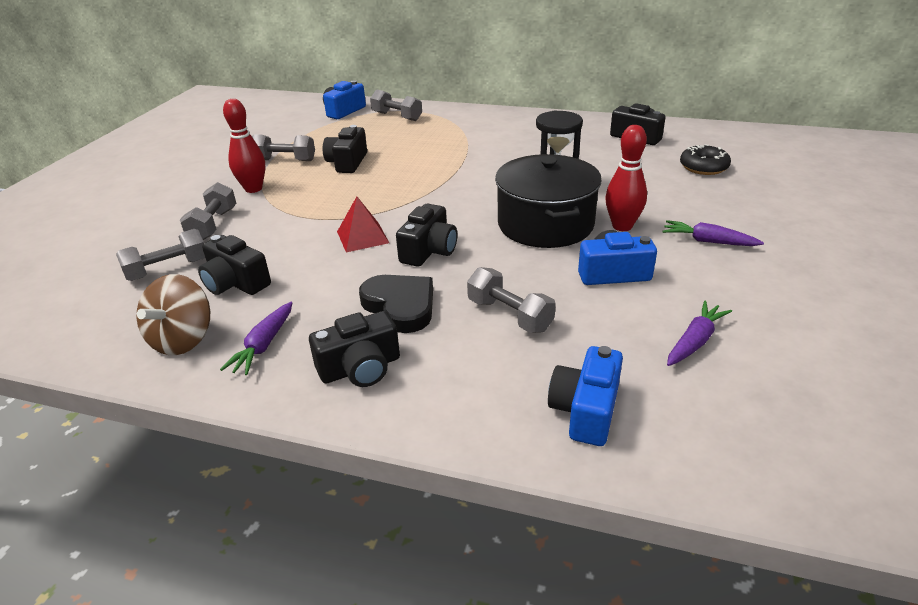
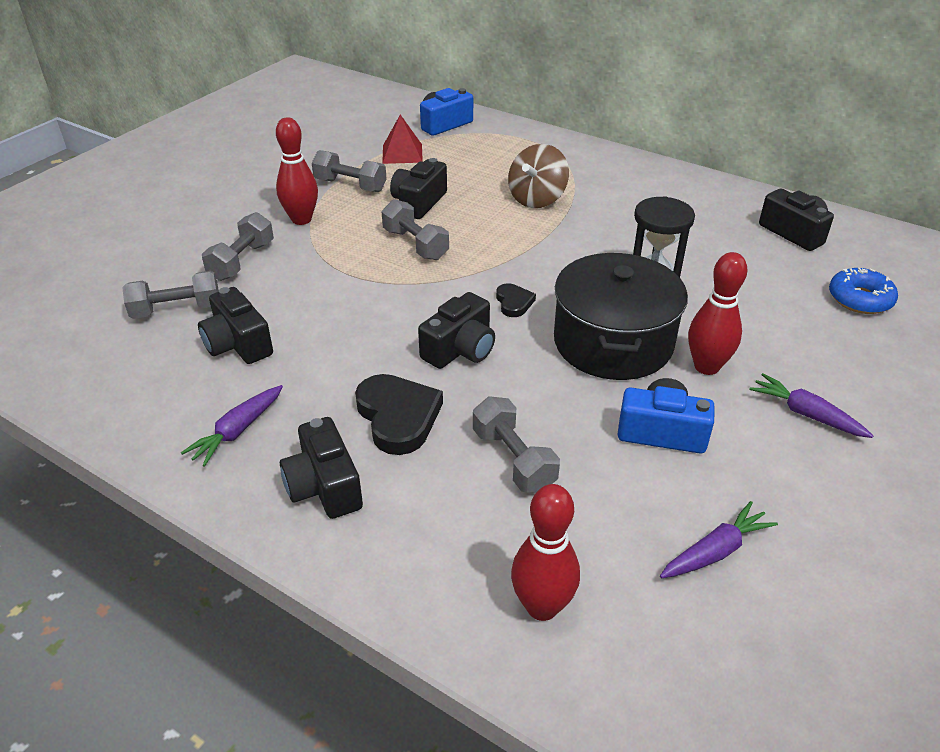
camera: 15 degrees right, 5 degrees up
(183, 339) = (161, 403): brown spinning top -> brown spinning top (537, 199)
(360, 368) = (324, 486): black camera -> black camera turned 75 degrees clockwise
(362, 237) = (394, 313): red pyramid -> red pyramid (402, 153)
(397, 116) = (504, 144): grey dumbbell -> grey dumbbell (415, 244)
(456, 213) = (514, 302): none -> black heart
(585, 410) = (542, 606): blue camera -> red bowling pin
(703, 167) = (860, 299): black donut -> blue donut

